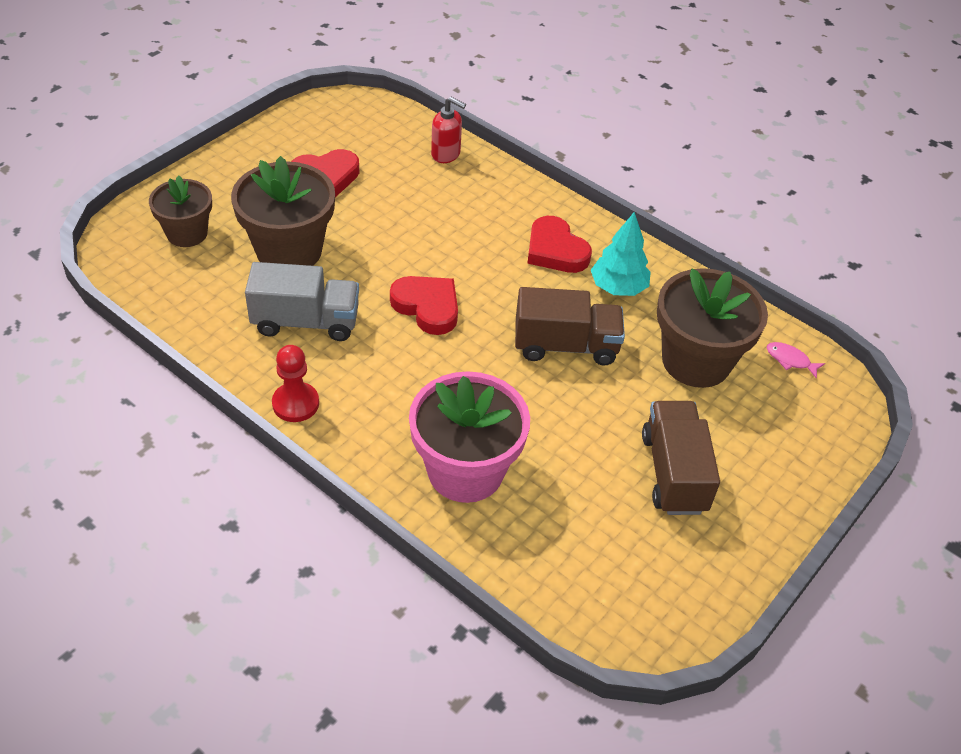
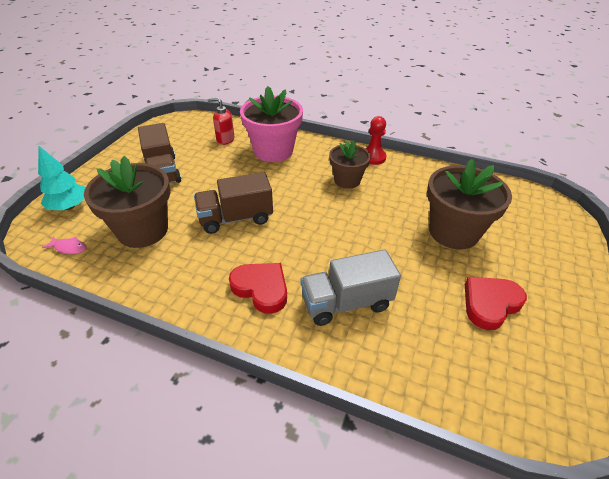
camera: 165 degrees right, 5 degrees down
(187, 233) = (528, 225): brown flower pot -> brown flower pot (347, 180)
(306, 321) = (402, 193): grey truck -> grey truck (346, 303)
(427, 307) = (336, 219): red heart -> none
(446, 154) = (410, 372): red soap dispenser -> red soap dispenser (225, 139)
(618, 287) = (203, 269): turquoise tree -> turquoise tree (69, 207)

